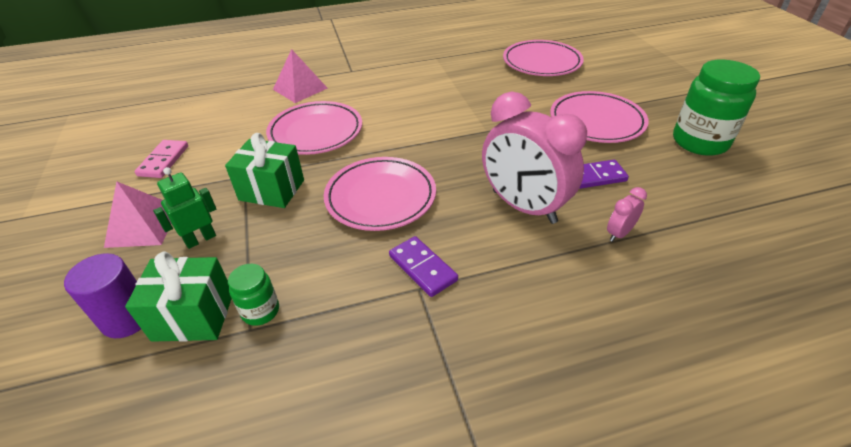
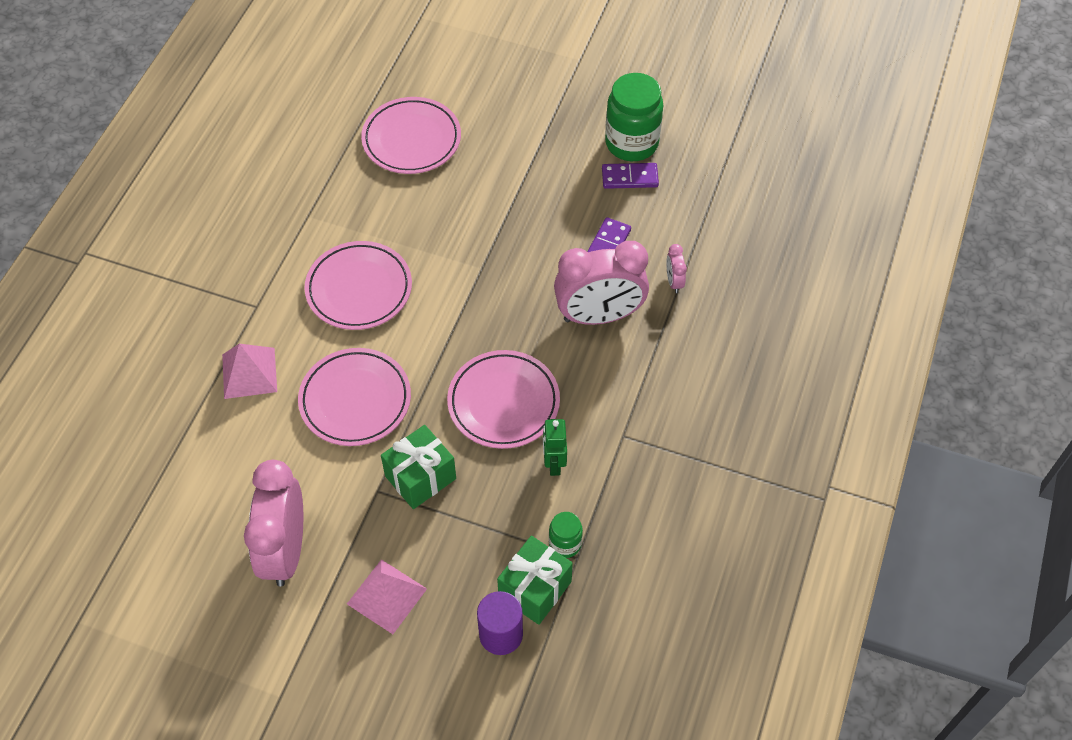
camera: 55 degrees left, 15 degrees up
(164, 161) = (285, 550): pink domino -> pink clock
(200, 239) = (445, 557): green robot -> green robot (554, 463)
(422, 268) = (606, 421): purple domino -> purple domino (629, 178)
(596, 121) = (544, 182): pink plate -> pink plate (359, 289)

